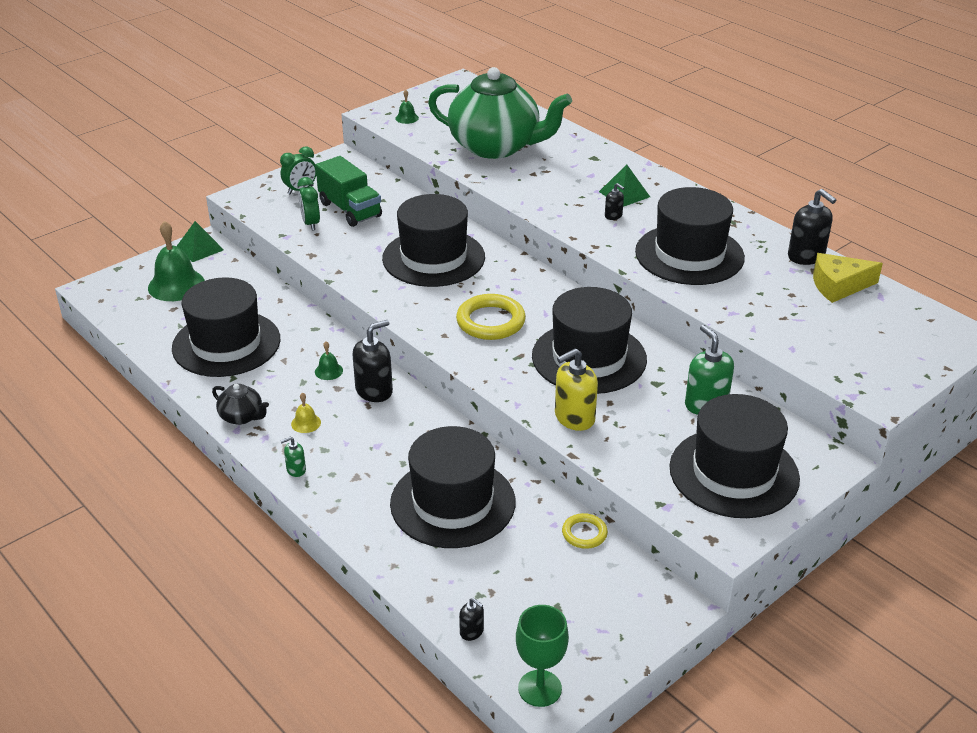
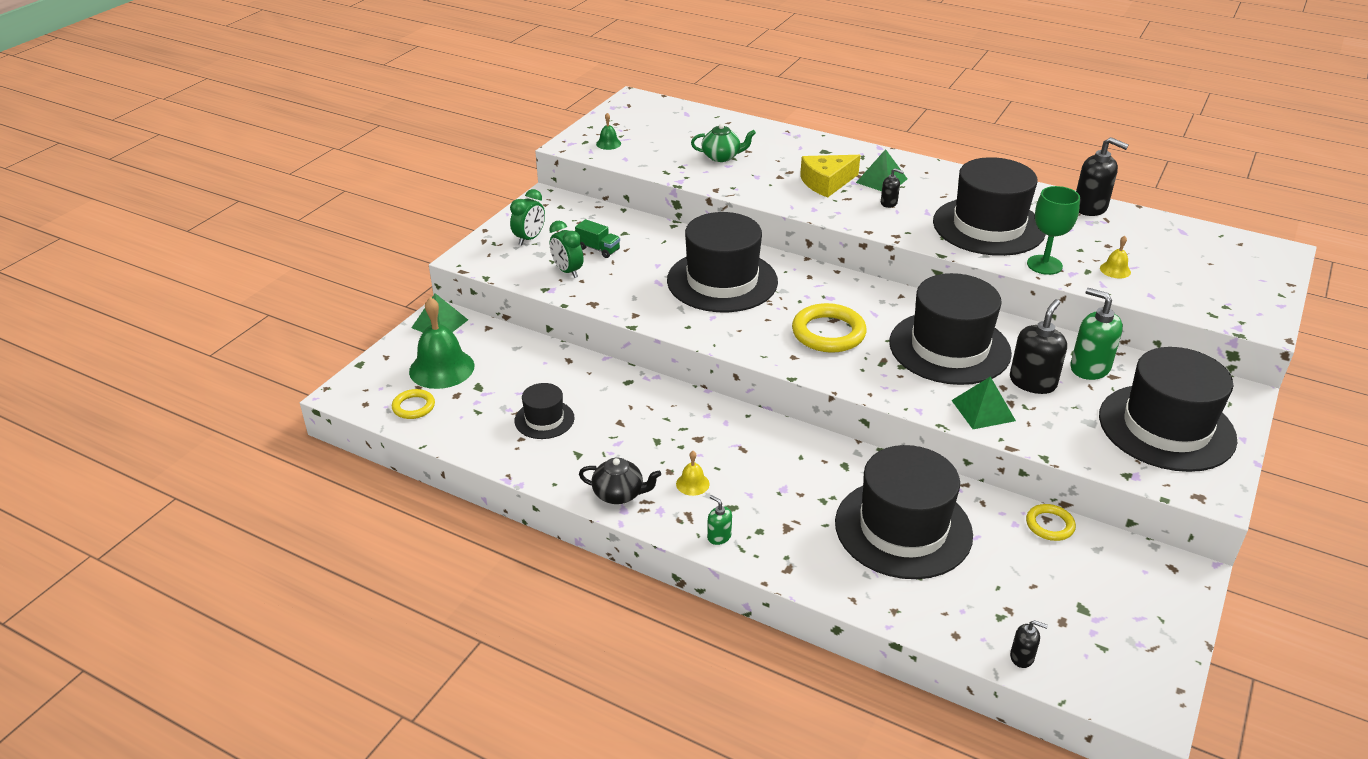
camera: 20 degrees left, 0 degrees up
(134, 311) = (413, 407): none -> yellow ring
(226, 344) = (544, 419): black hat -> black hat, size x0.49
(296, 470) = (719, 536): green soap dispenser -> green soap dispenser turned 90 degrees clockwise
(328, 371) = (676, 423): green bell -> none
(350, 210) = (598, 249): green truck -> green truck, size x0.53
(374, 390) = (738, 432): black soap dispenser -> black soap dispenser (1032, 382)
(496, 147) = (721, 157): green teapot -> green teapot, size x0.40
(540, 688) = (1129, 696): green goblet -> green goblet (1044, 265)
(574, 418) = (983, 410): yellow soap dispenser -> green pyramid
(777, 318) = (1115, 270): none -> yellow bell
(838, 286) = (1140, 229): yellow cheese -> yellow cheese (826, 183)

